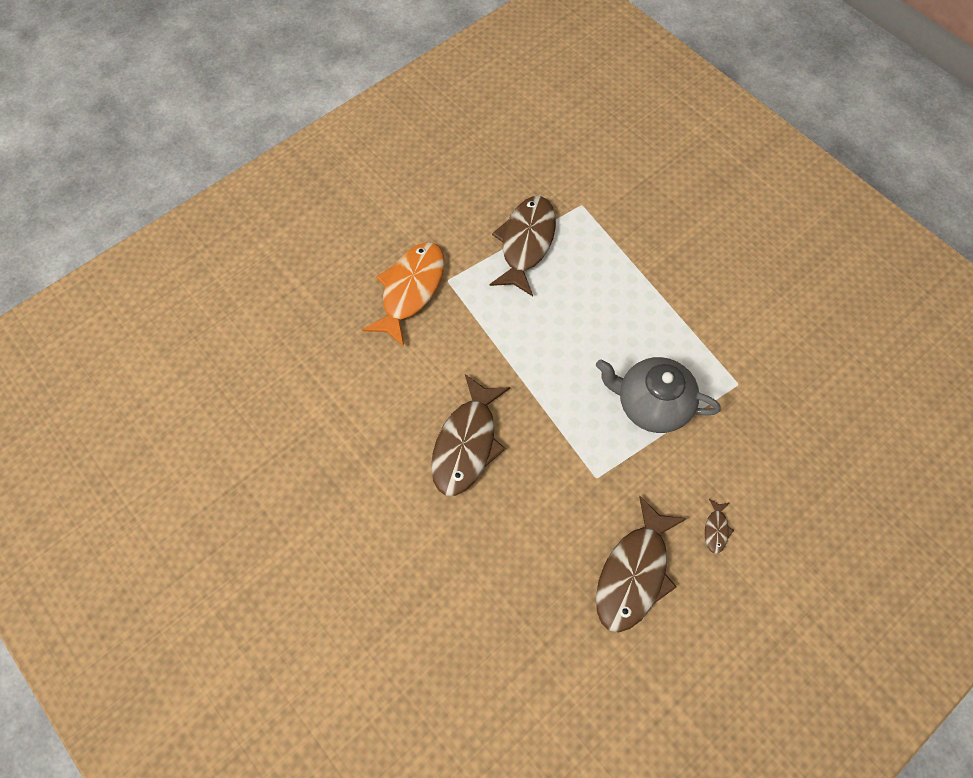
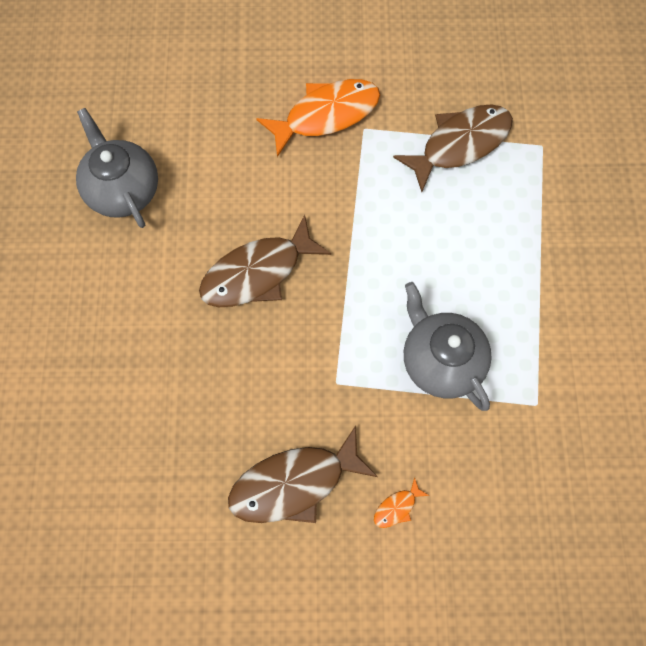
camera: 40 degrees right, 5 degrees up
(302, 462) = (123, 190): none -> grey teapot
(716, 529) = (397, 507): brown fish -> orange fish

